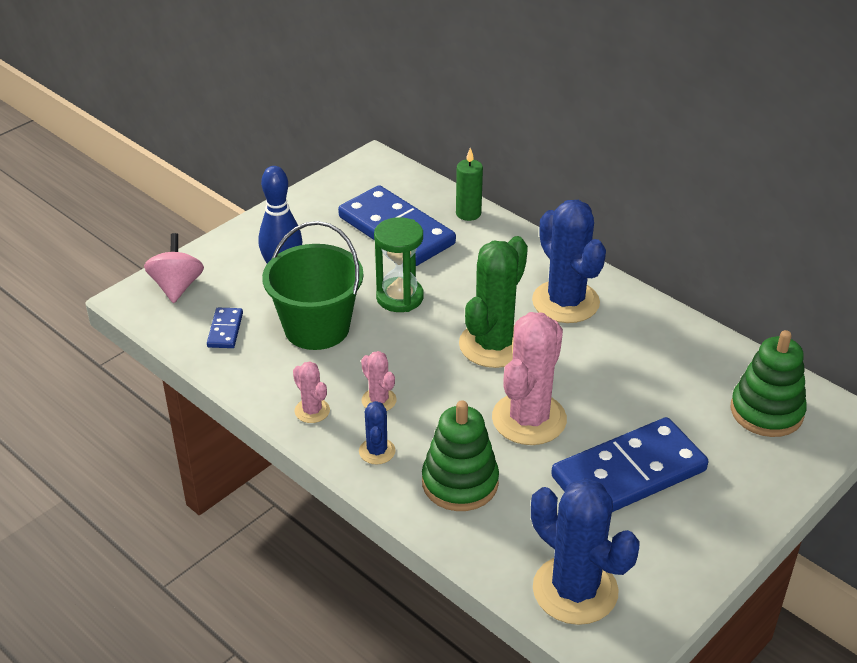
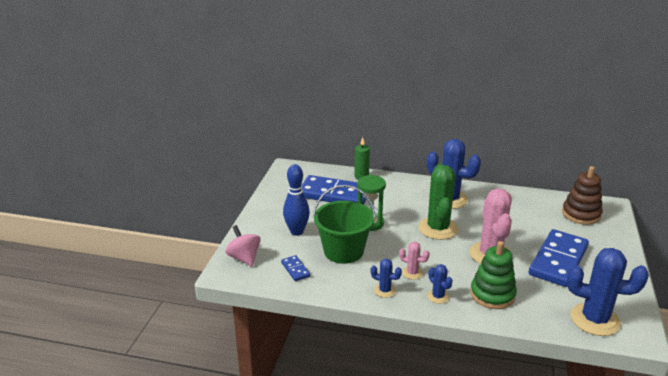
camera: 30 degrees left, 10 degrees down
(312, 411) = (384, 290): pink cactus -> blue cactus
(766, 411) = (581, 214): green stacking toy -> brown stacking toy

